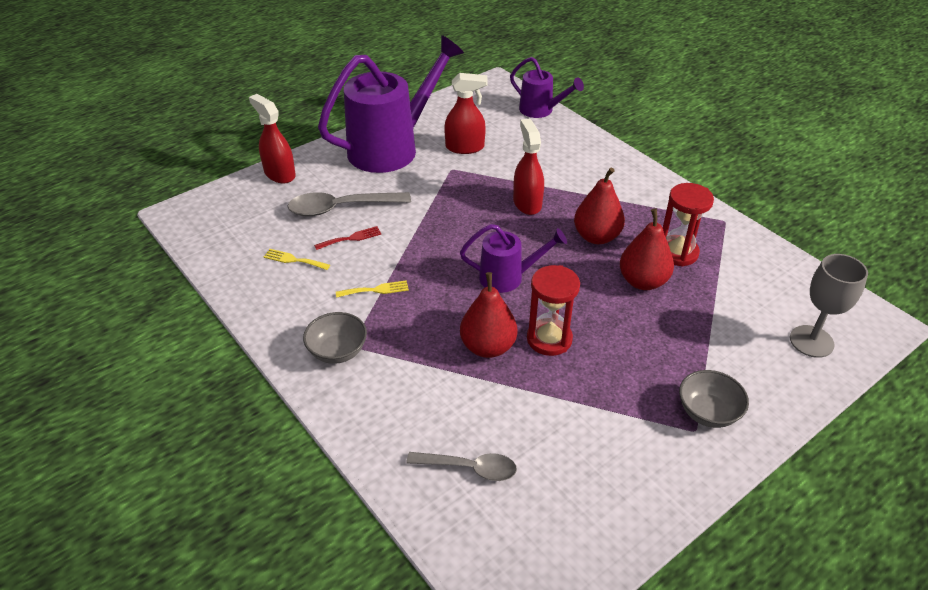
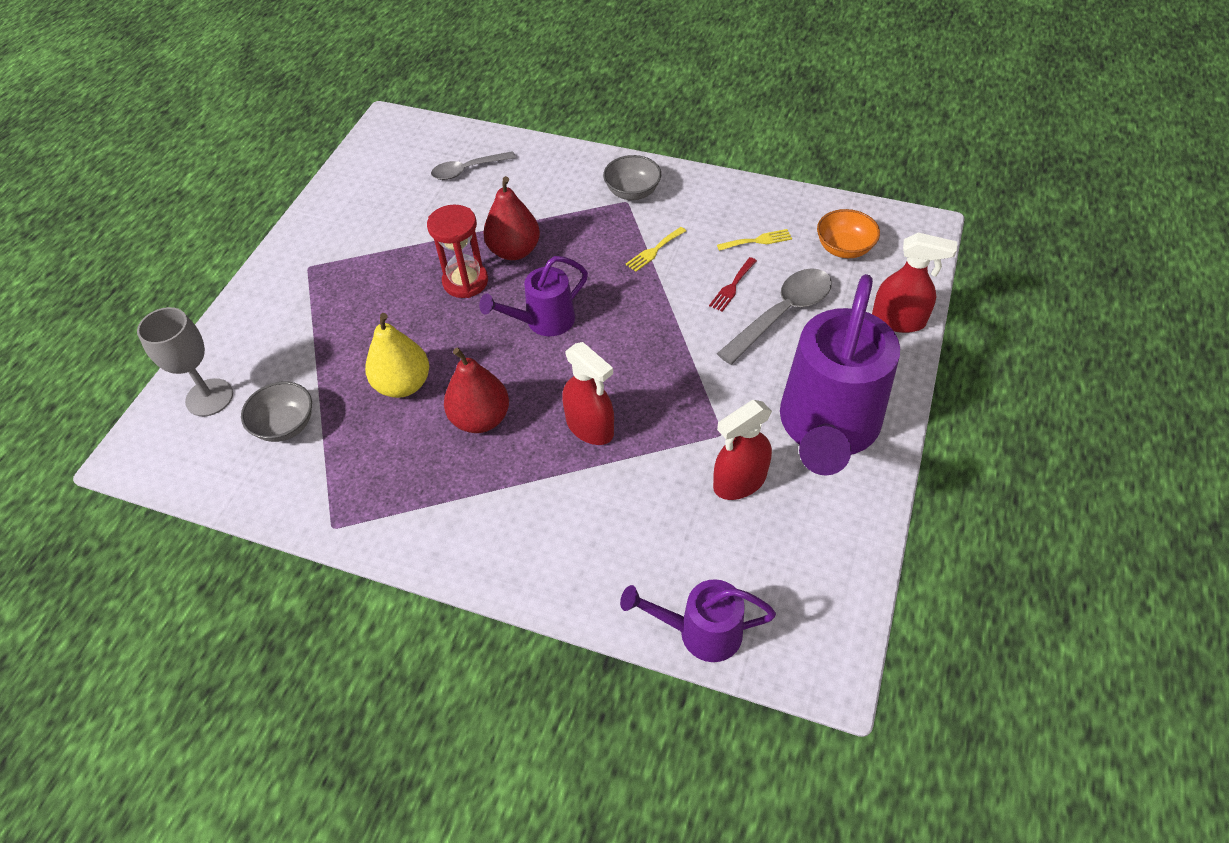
camera: 150 degrees right, 10 degrees up
(246, 226) = (844, 248): none -> orange bowl
(643, 281) = (403, 384): red pear -> yellow pear
(677, 253) = (378, 443): red hourglass -> none
(708, 412) = (300, 284): grey bowl -> grey bowl (285, 425)

